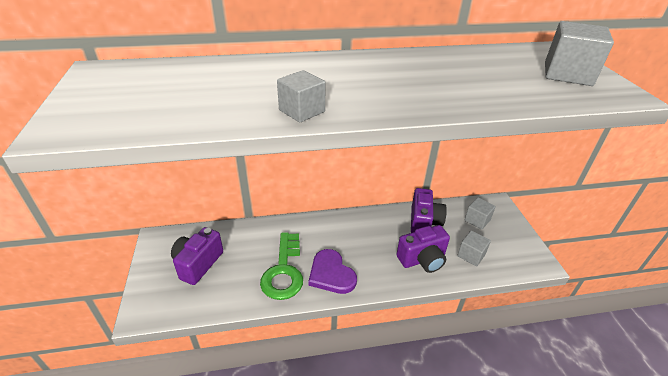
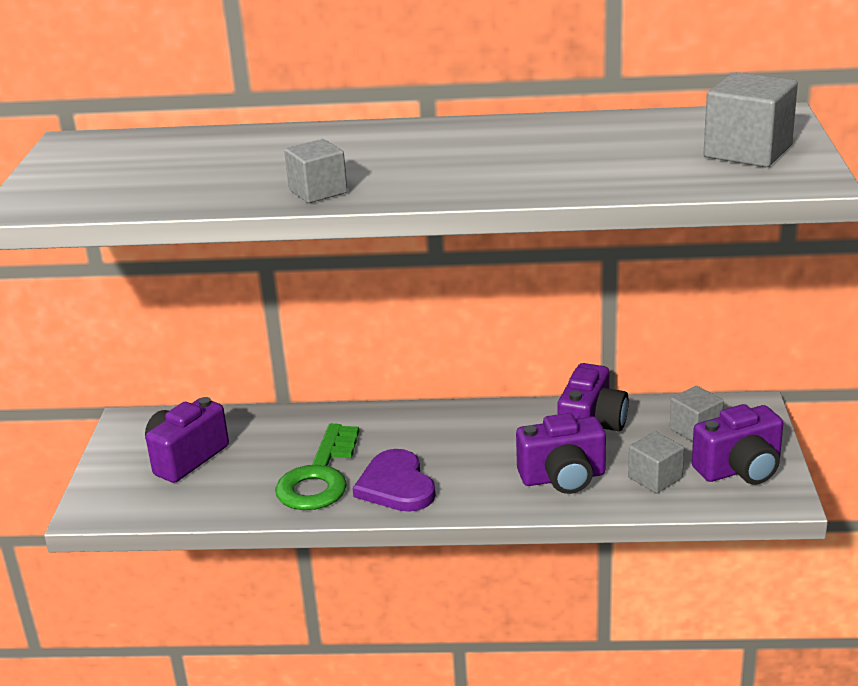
camera: 15 degrees right, 10 degrees down
(511, 245) = (740, 469): none -> purple camera

